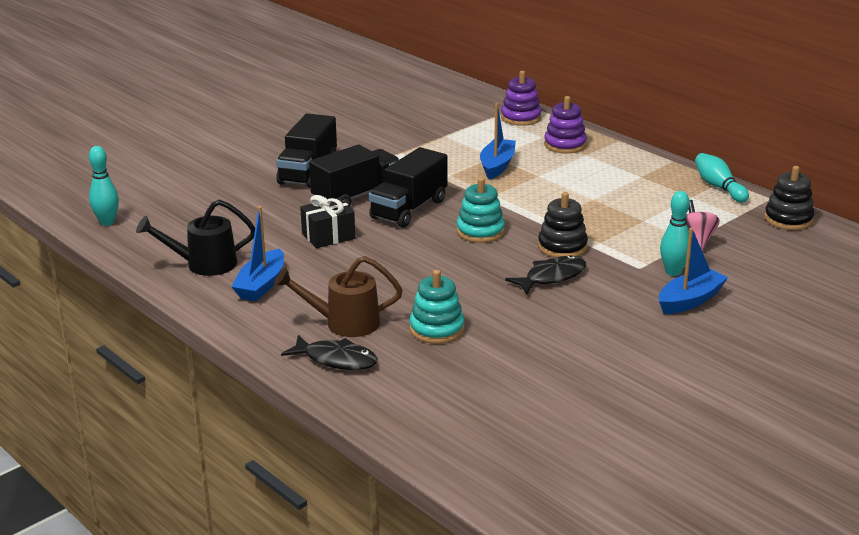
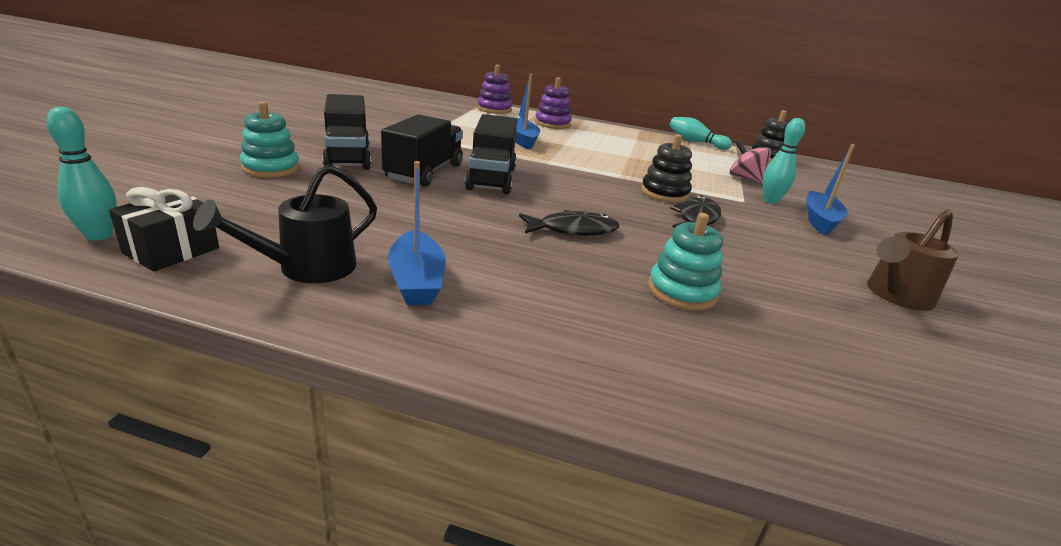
camera: 35 degrees left, 0 degrees up
(328, 236) = (438, 212): black gift -> black gift (171, 250)
(336, 360) = (633, 364): black fish -> black fish (573, 230)
(343, 323) = (577, 308): brown watering can -> brown watering can (895, 296)
(480, 231) = (581, 189): turquoise stacking toy -> turquoise stacking toy (271, 168)

